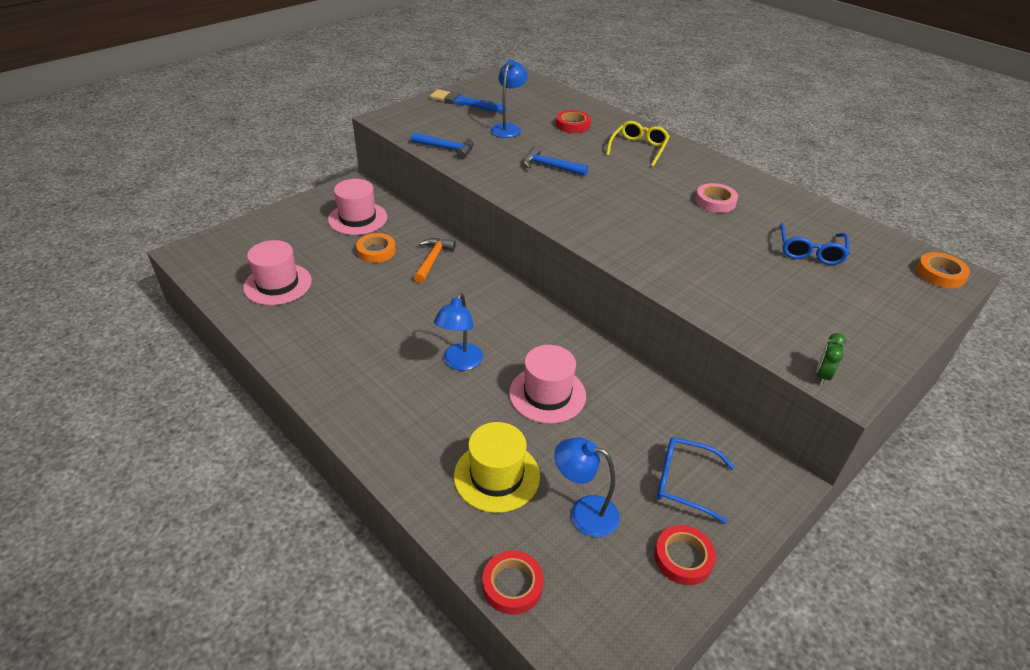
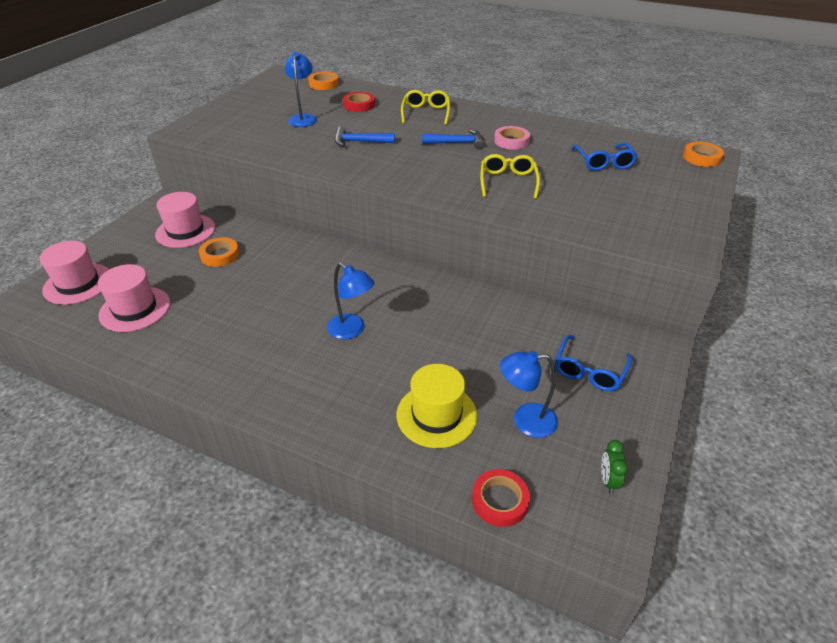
camera: 20 degrees left, 0 degrees up
(432, 260) = (278, 250): orange hammer -> none
(447, 149) = (257, 145): blue hammer -> blue hammer (457, 143)
(460, 363) = (352, 330): blue lamp -> blue lamp turned 45 degrees counterclockwise
(465, 103) = (251, 104): blue brush -> none
(547, 394) = (442, 334): pink hat -> pink hat (78, 284)
(549, 94) = (323, 84): none -> orange tape
(683, 248) = (508, 182): none -> yellow glasses
(683, 558) = (621, 429): red tape -> none
(685, 482) = (590, 370): blue glasses -> blue glasses turned 60 degrees counterclockwise
(822, 375) = (668, 251): green clock -> green clock (608, 480)

